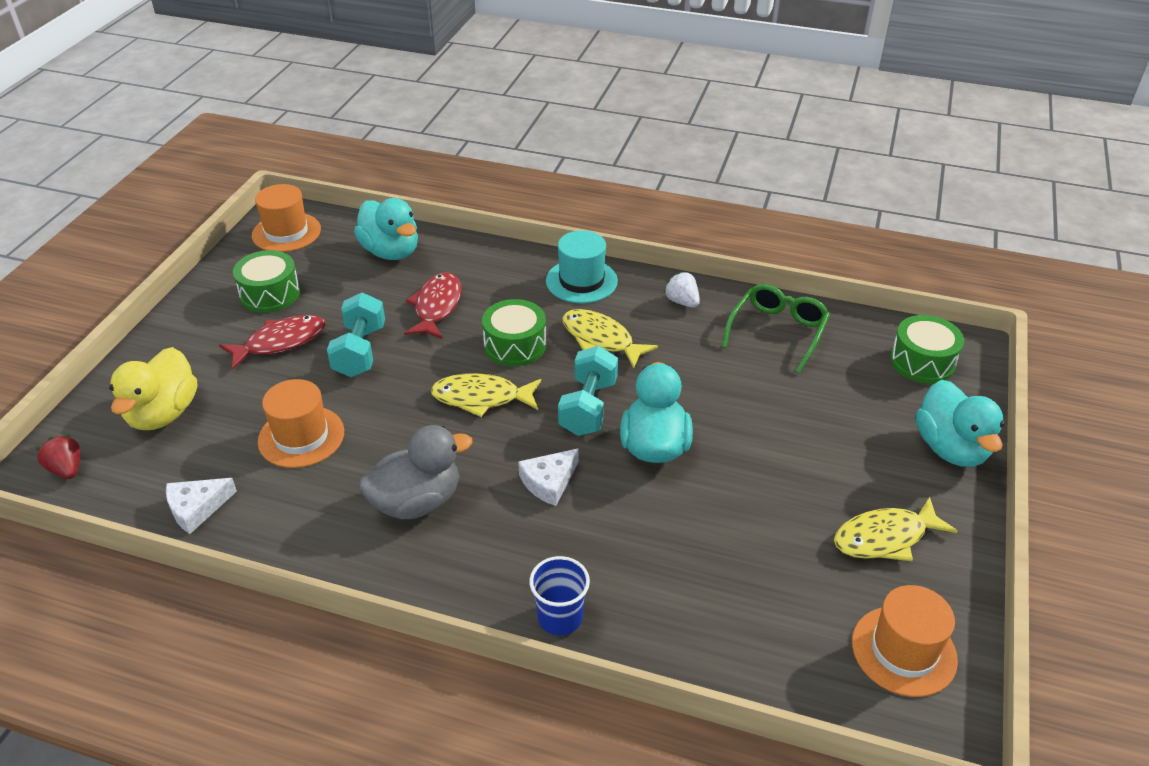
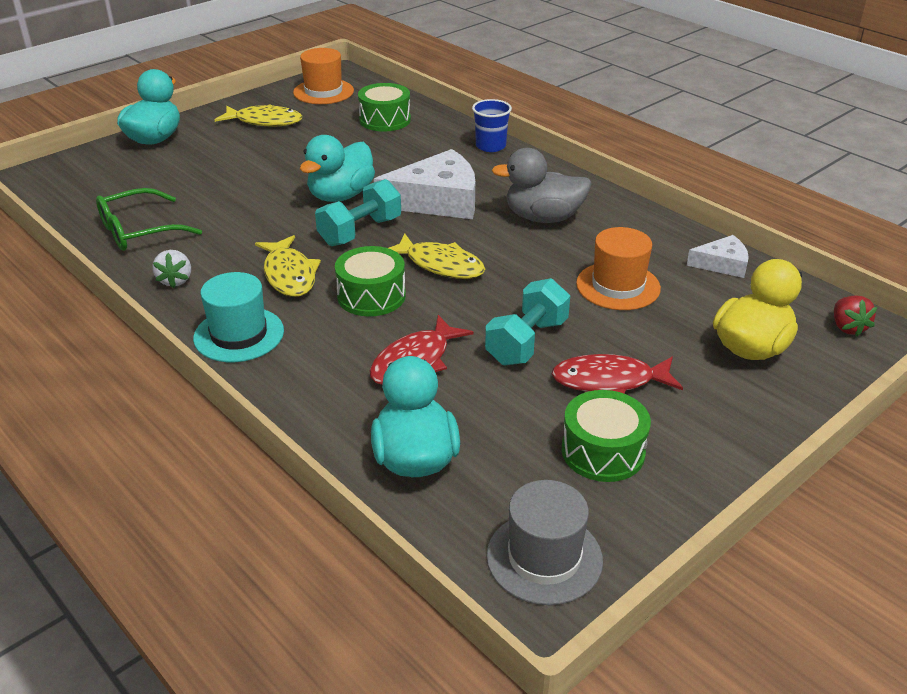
camera: 150 degrees left, 5 degrees down
(286, 232) = (544, 558): orange hat -> grey hat
(549, 482) = (437, 200): white cheese -> white cheese, size x1.91
(922, 362) = (77, 180): green drum -> green drum (385, 120)

